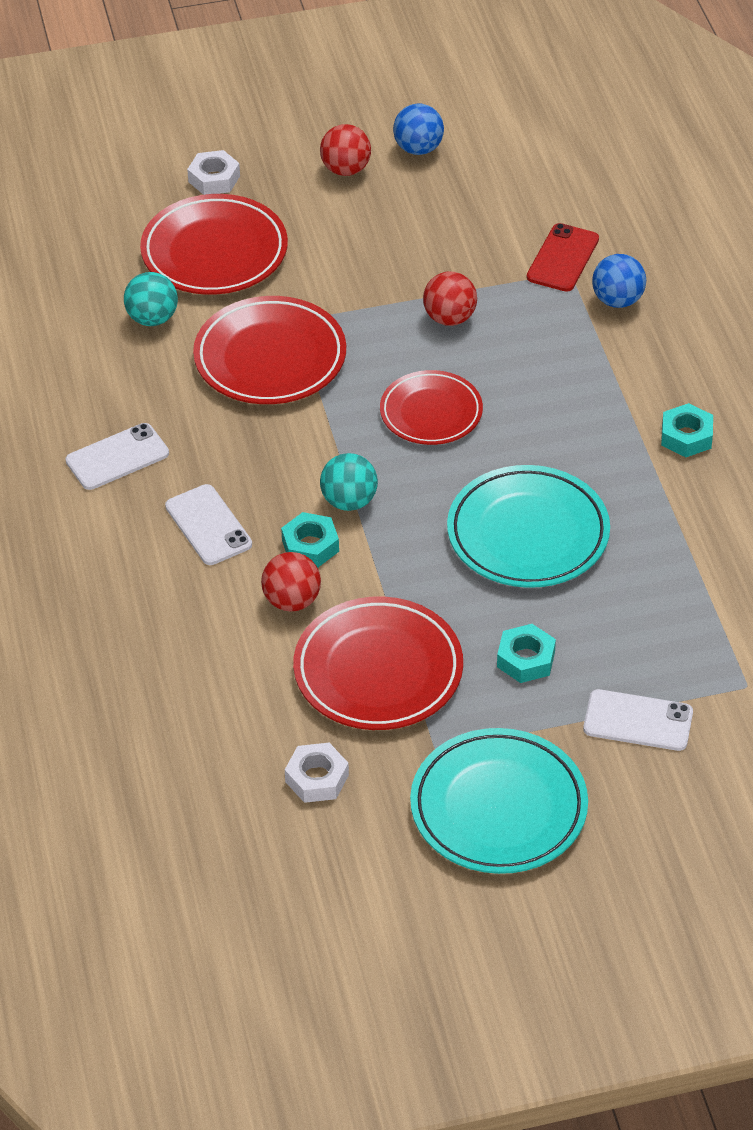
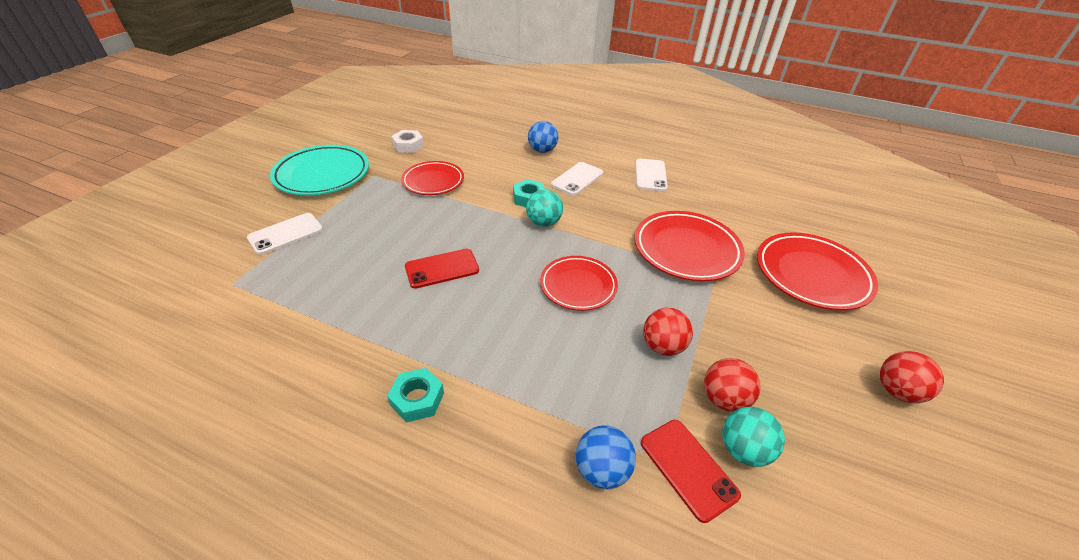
camera: 125 degrees right, 5 degrees down
(152, 318) = (756, 226): turquoise ball -> turquoise ball (743, 450)
(208, 525) = (577, 179): white phone -> white phone turned 60 degrees counterclockwise
(214, 179) = (906, 312): white nut -> none
(292, 600) = (503, 179): red ball -> red ball (724, 399)
(378, 670) = (433, 181): red plate -> red plate, size x0.66
(418, 148) = (919, 462): blue ball -> blue ball (542, 150)
(525, 659) = (373, 222): turquoise nut -> none
(528, 534) = (442, 268): turquoise plate -> red phone

